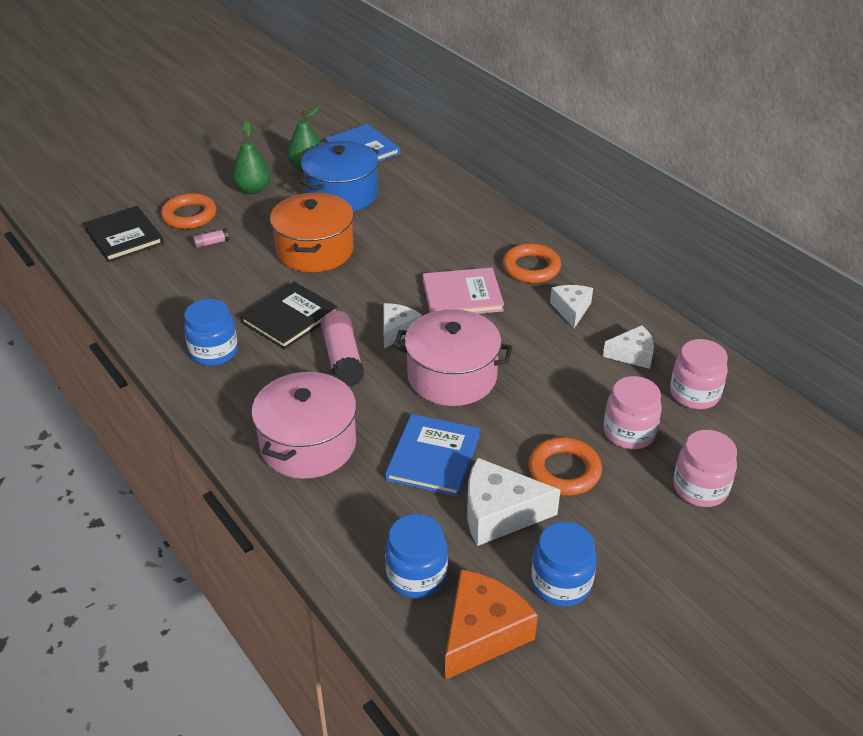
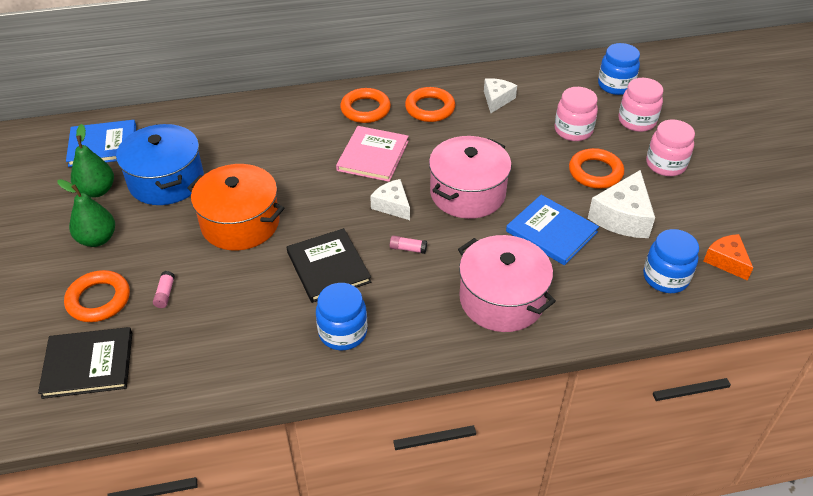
camera: 65 degrees left, 5 degrees up
(342, 359) = (408, 249): pink glue stick -> pink glue stick, size x0.46
(482, 633) = (726, 261): orange cheese -> orange cheese, size x0.63
(561, 583) = (695, 210): blue jar -> blue jar (615, 85)
(571, 310) = (430, 108): white cheese -> orange ring
(694, 394) = (551, 89): pink jar -> pink jar (665, 164)

